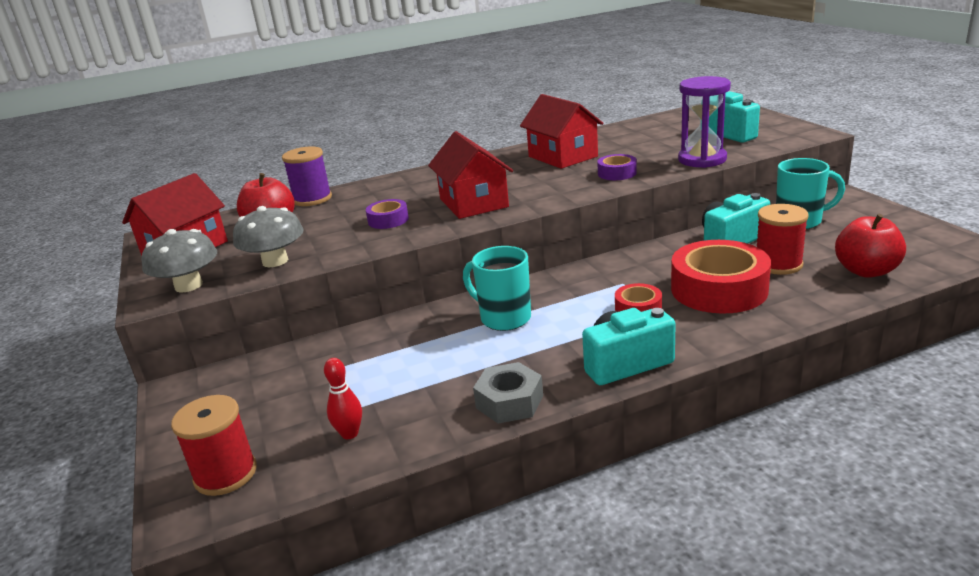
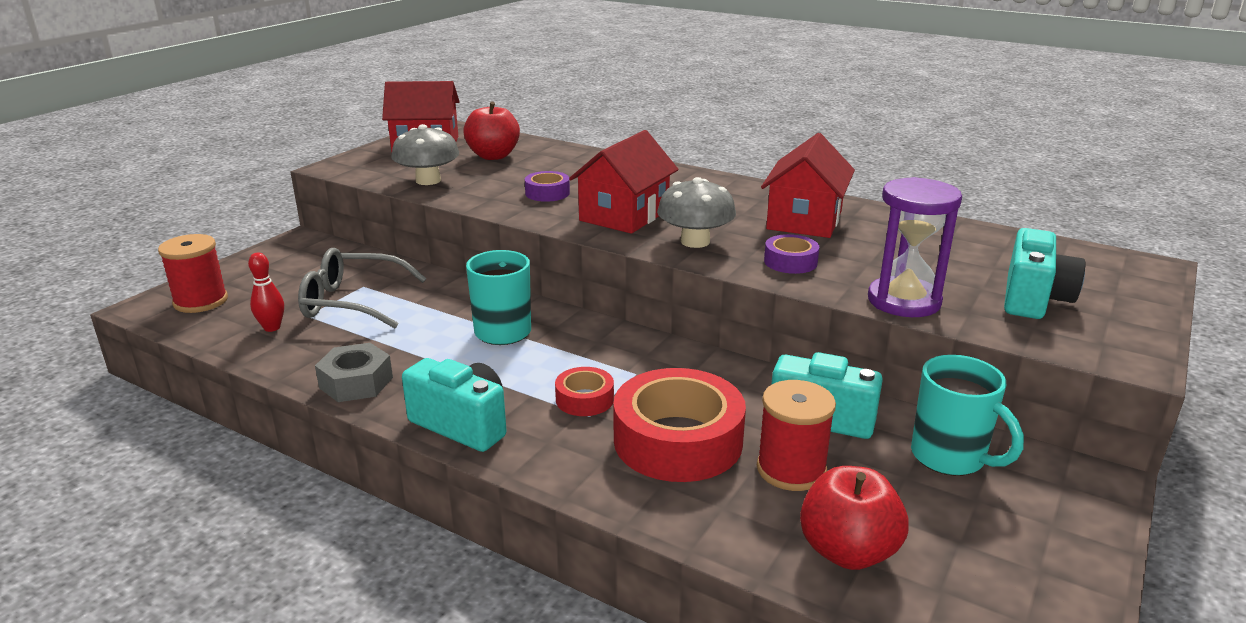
camera: 50 degrees right, 0 degrees up
(188, 285) = (365, 168): grey mushroom -> grey mushroom (695, 241)
(312, 199) = (564, 150): purple spool -> none
(359, 379) = (352, 302): none -> grey glasses

